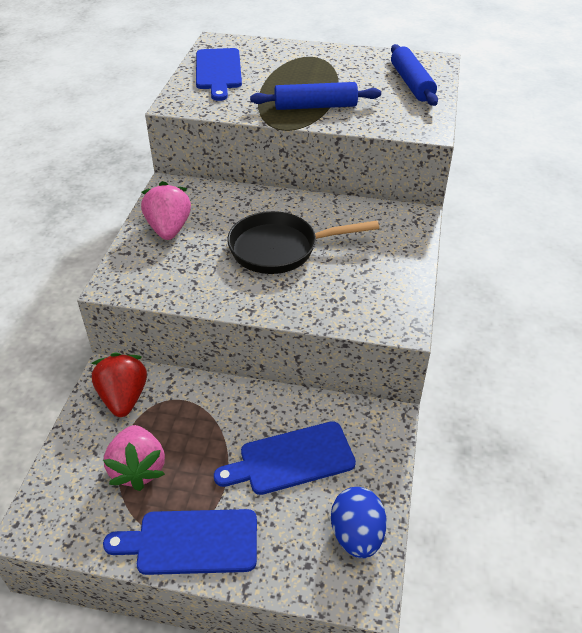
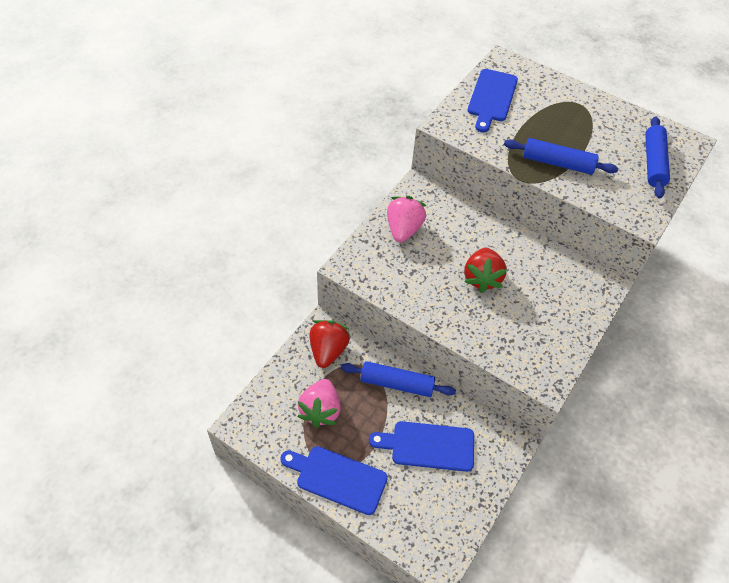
camera: 20 degrees right, 10 degrees up
(224, 404) = (397, 384): none -> blue rolling pin
(280, 249) = (482, 278): black pan -> red strawberry
(357, 535) = (451, 521): blue egg -> none

